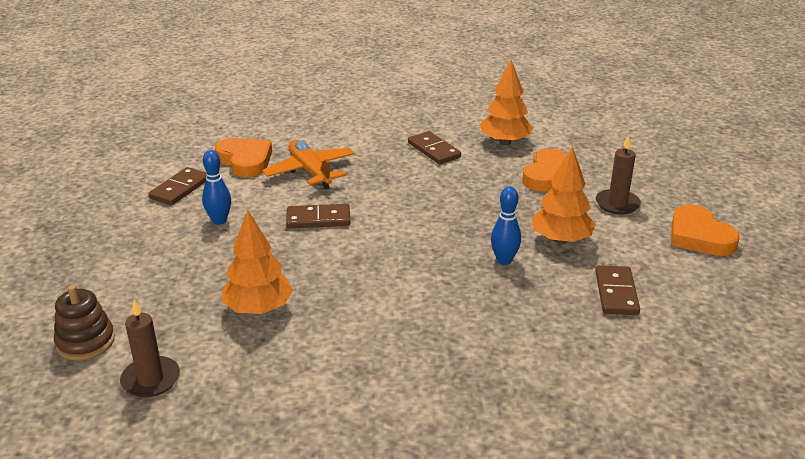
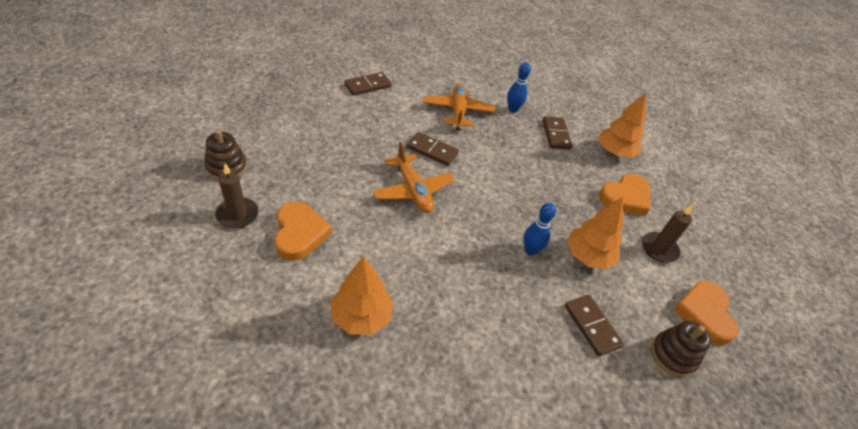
camera: 25 degrees right, 15 degrees up
(219, 221) = (371, 121): blue bowling pin -> blue bowling pin (512, 109)
(245, 161) = (424, 83): orange heart -> orange heart (300, 234)
(259, 309) = (339, 199): orange tree -> orange tree (361, 317)
(333, 264) = (413, 190): none -> orange plane
(616, 293) = (592, 326): brown domino -> brown domino turned 60 degrees counterclockwise
(702, 280) = (673, 355): none -> brown stacking toy

